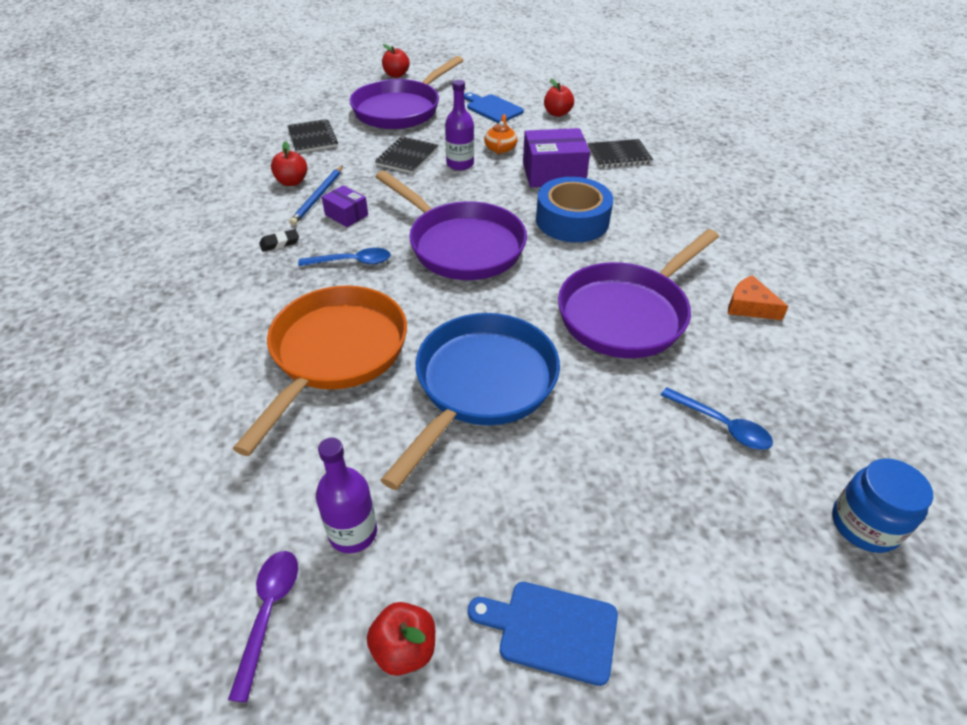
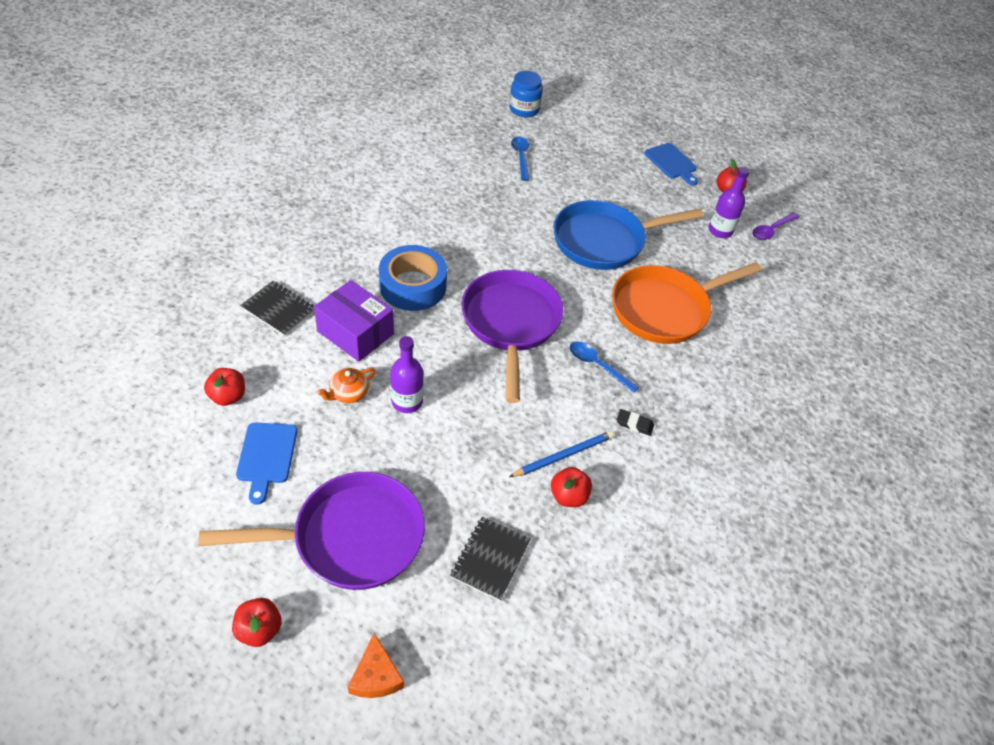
camera: 140 degrees left, 5 degrees up
(346, 215) = (560, 415): purple box -> none
(407, 157) = (437, 448): black notebook -> none
(627, 314) = (481, 217): purple pan -> none
(749, 306) = (415, 176): orange cheese -> orange cheese (376, 676)

